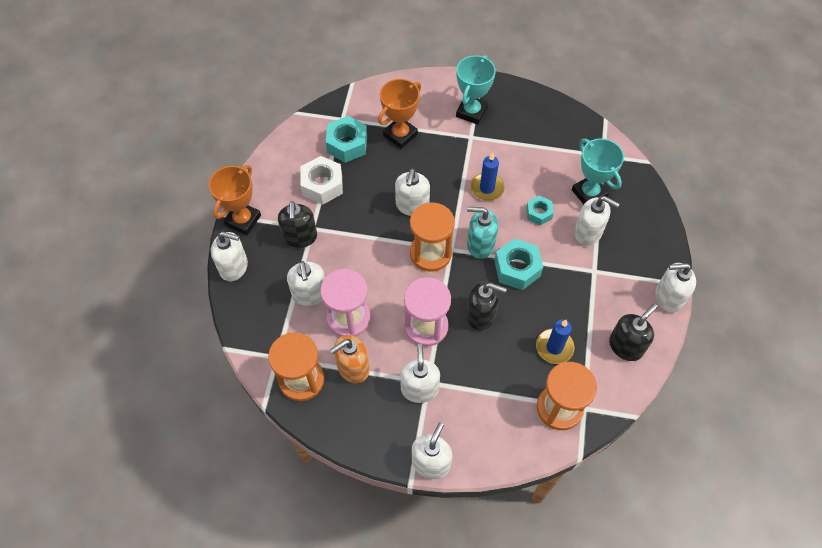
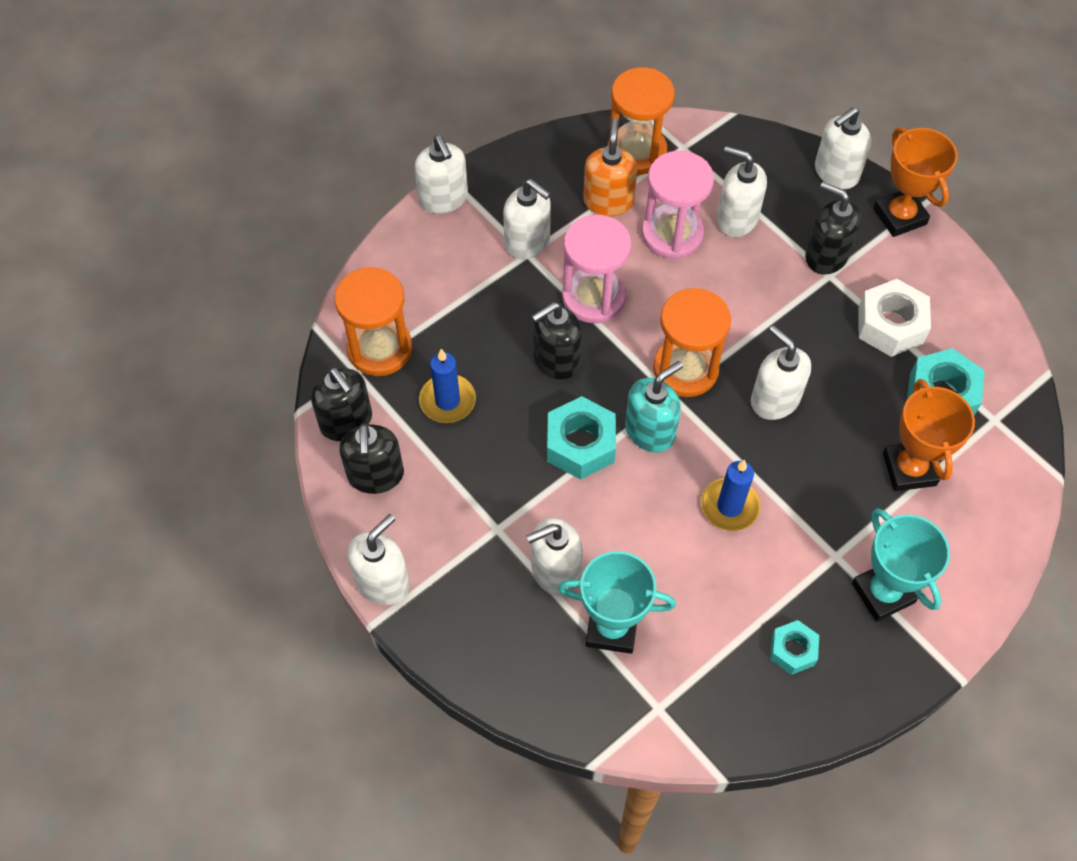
camera: 130 degrees right, 0 degrees up
(539, 213) = (636, 536): turquoise nut -> turquoise nut (792, 650)
(614, 386) = (346, 421): none -> black soap dispenser

